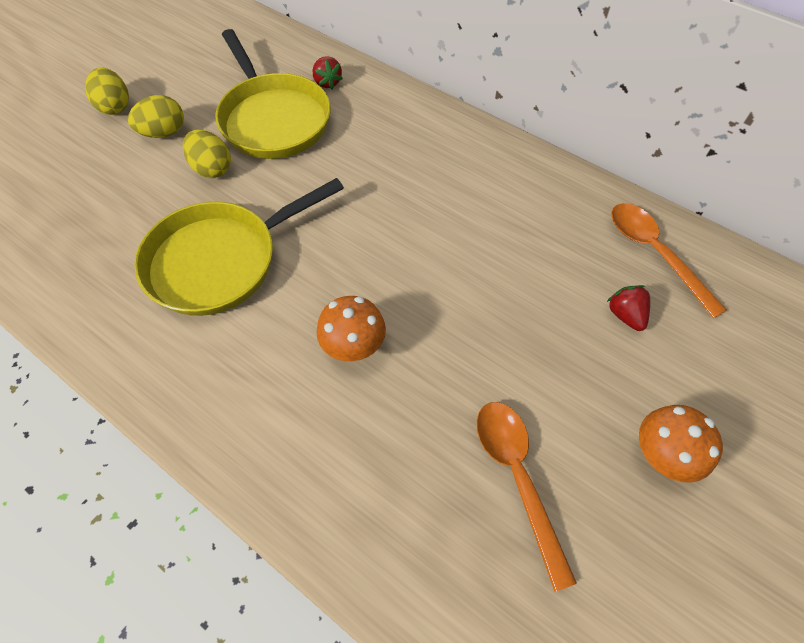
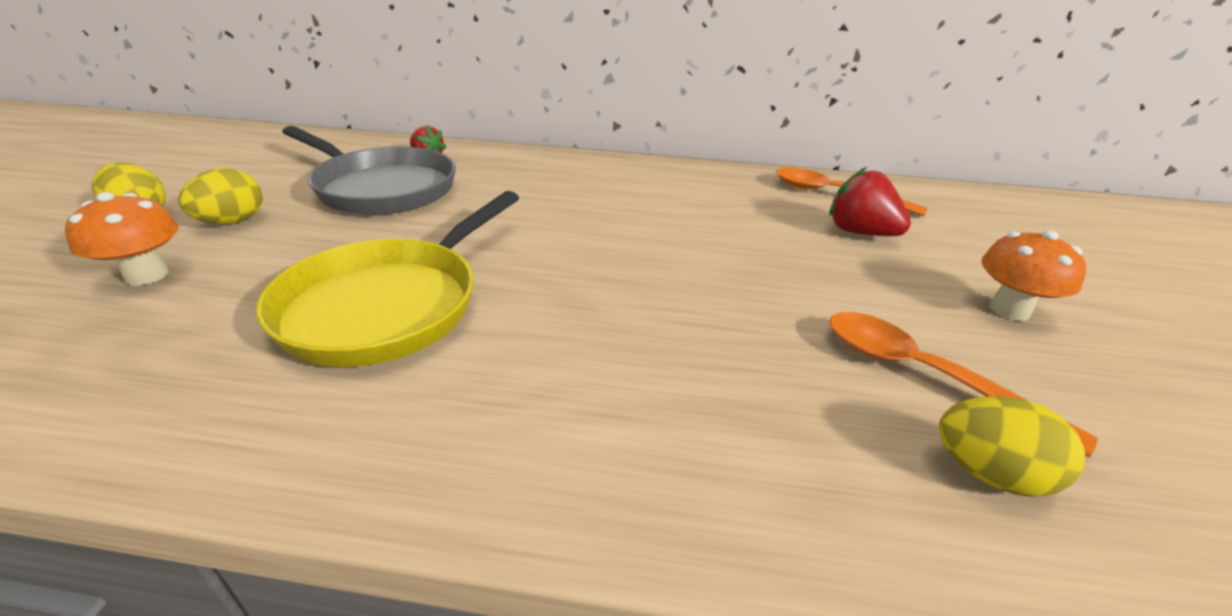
camera: 30 degrees left, 25 degrees down
(212, 168) = (323, 235): yellow egg -> yellow egg (989, 474)
(273, 119) = (381, 188): yellow pan -> grey pan
(353, 347) = (633, 328): orange mushroom -> orange mushroom (147, 275)
(625, 315) = (860, 233): red strawberry -> red strawberry, size x1.56

